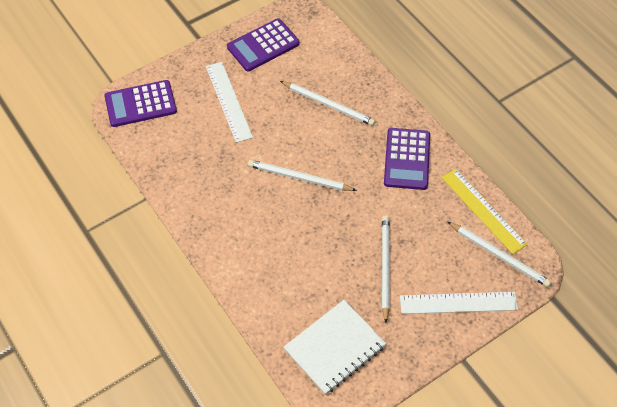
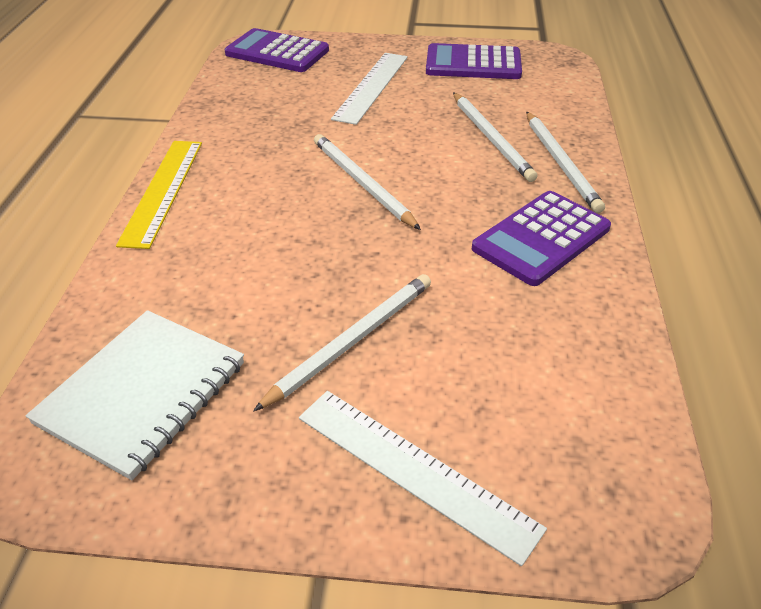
camera: 40 degrees right, 15 degrees down
(335, 348) = (142, 393): white notebook -> white notebook turned 60 degrees counterclockwise
(483, 210) = (608, 366): yellow ruler -> yellow ruler (162, 191)
(499, 255) = (574, 449): white pencil -> white pencil (561, 163)

